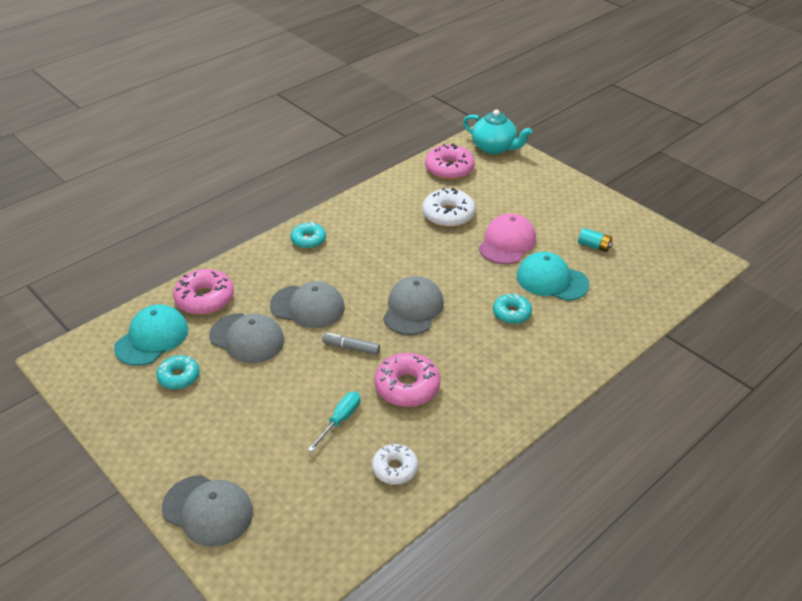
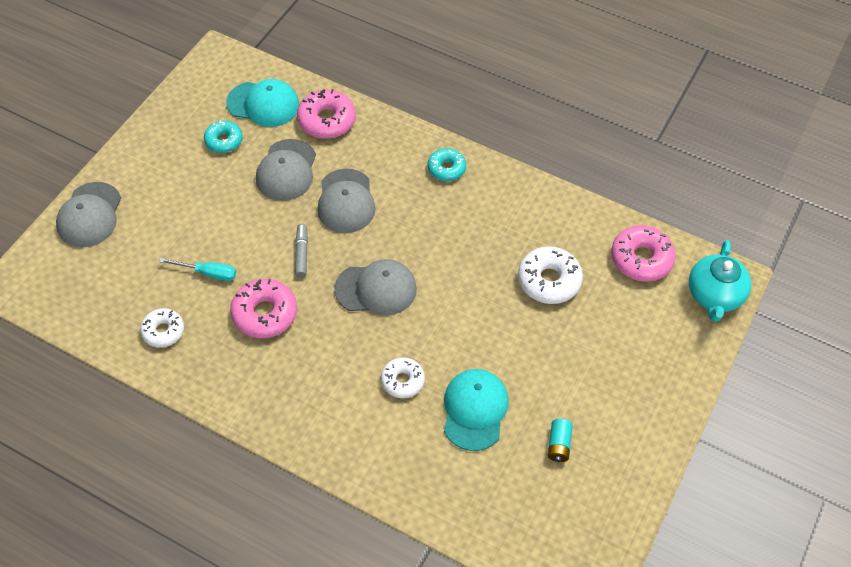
camera: 70 degrees right, 15 degrees up
(507, 242) = (524, 351): pink cap -> none
(511, 313) = (402, 381): turquoise donut -> white donut

